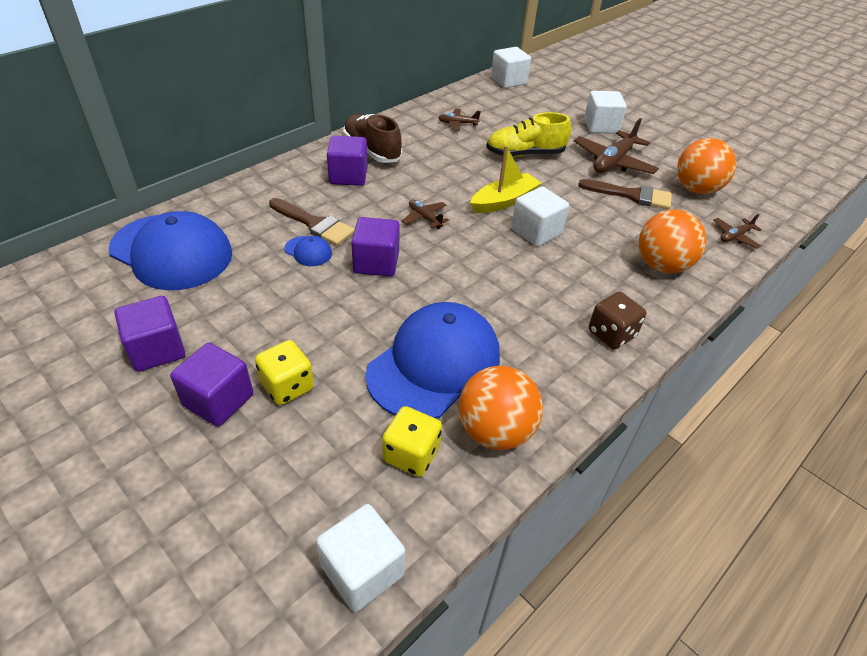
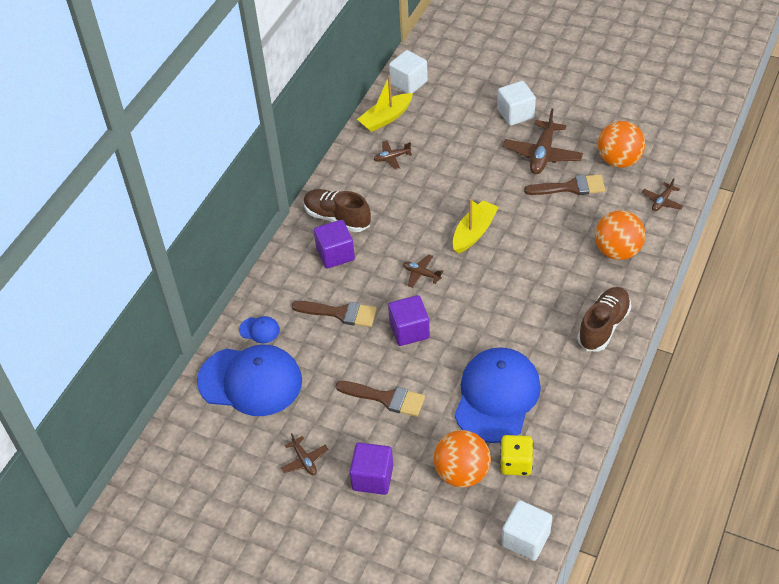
camera: 15 degrees left, 5 degrees up
(157, 350) = (304, 460): purple cube -> brown plane
(287, 386) = (410, 451): yellow dice -> none
(301, 319) = (386, 398): none -> brown brush
(308, 251) = (352, 340): blue cap -> blue cap (259, 330)
(471, 97) = (386, 118): none -> yellow boat
(495, 431) = (559, 428): orange ball -> orange ball (462, 473)
(525, 154) = (466, 173): yellow shoe -> none
(536, 232) = (513, 254): white cube -> none
(611, 334) = (603, 326): brown dice -> brown shoe

